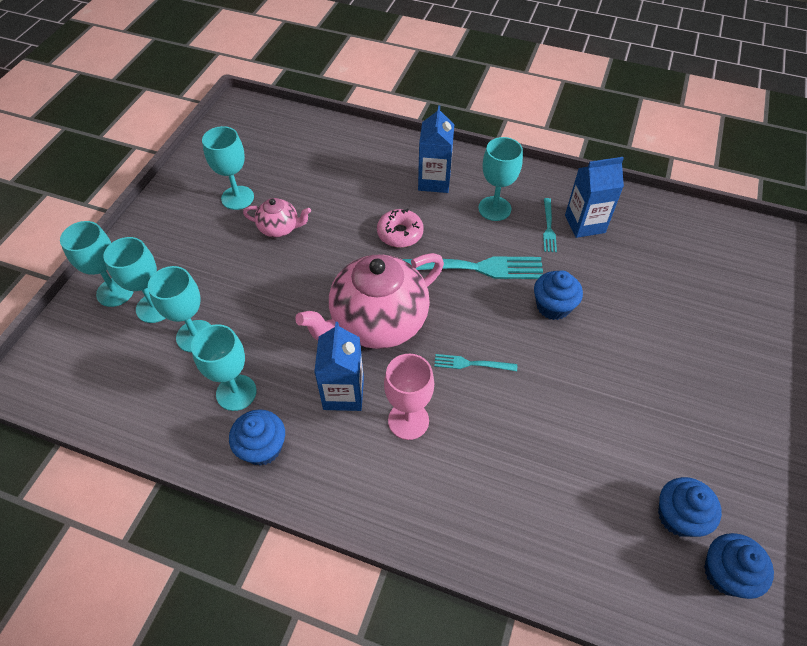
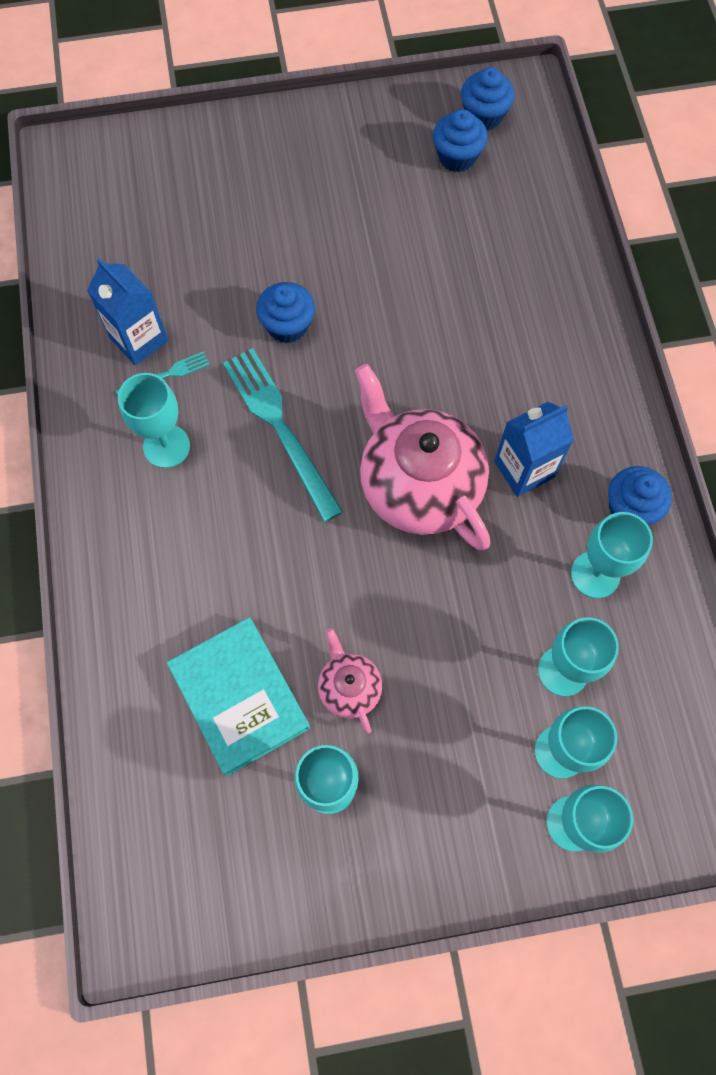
camera: 120 degrees left, 15 degrees up
(315, 182) = (240, 697): none -> turquoise book
(377, 323) = (418, 486): pink teapot -> pink teapot turned 150 degrees counterclockwise
(400, 233) = (271, 534): pink donut -> none
(408, 420) = (512, 394): pink goblet -> none
(434, 181) = (153, 541): blue carton -> none
(471, 364) = (410, 369): turquoise fork -> none

